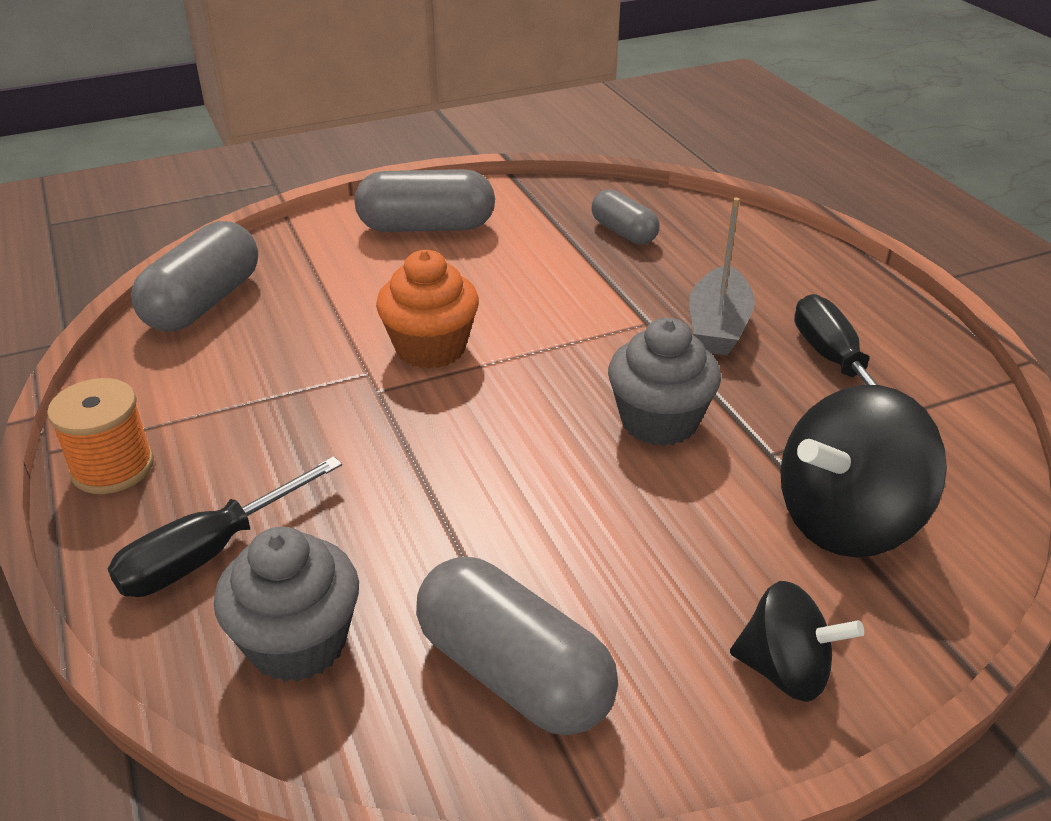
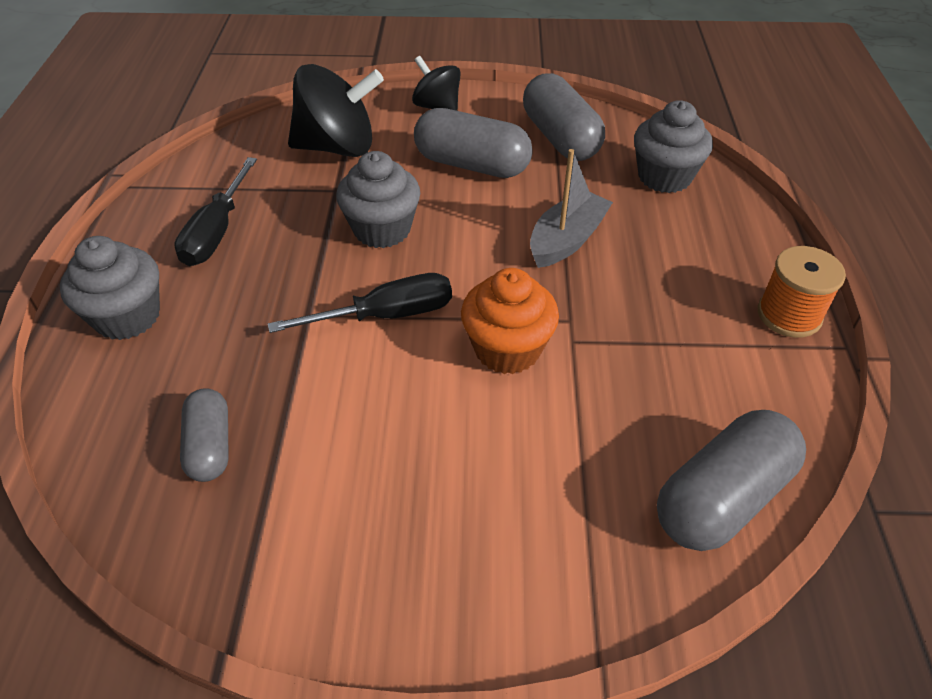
camera: 155 degrees left, 10 degrees up
(209, 553) = (713, 234): black screwdriver -> black screwdriver (386, 315)
(426, 227) = (420, 552): grey capsule -> grey capsule (472, 165)
(718, 326) = (258, 291): grey boat -> grey boat (567, 240)
(802, 277) = (127, 317): none -> grey cupcake

